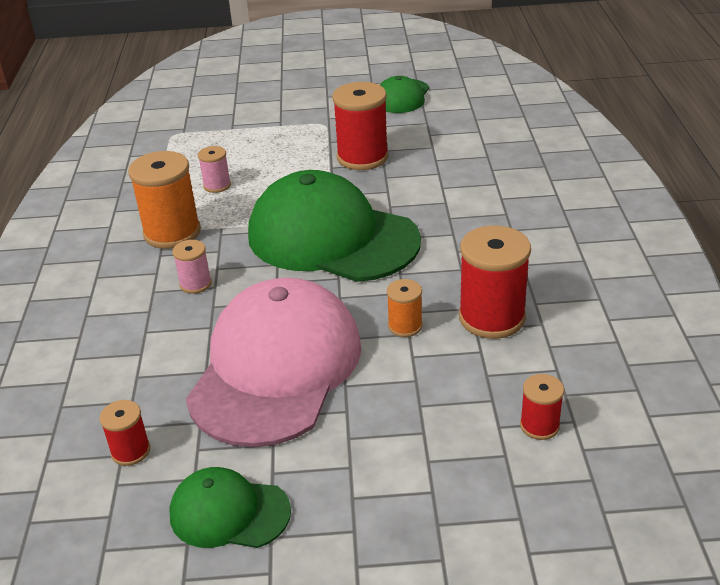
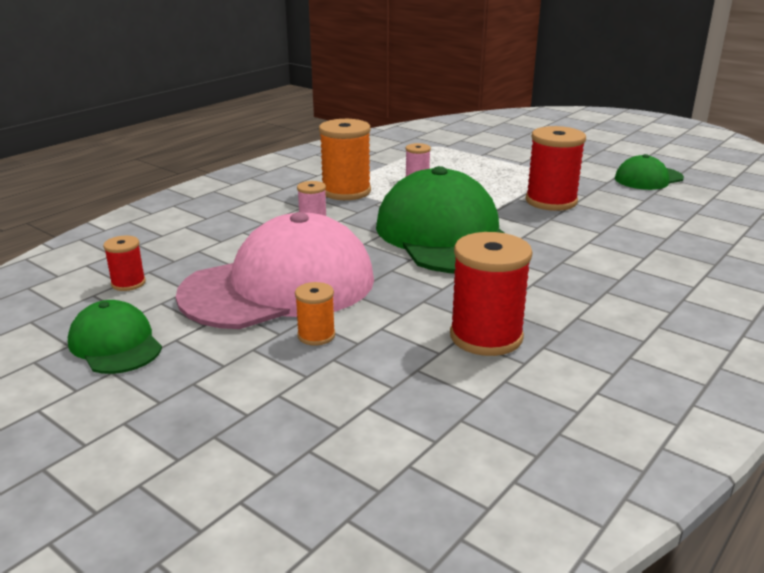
camera: 40 degrees right, 10 degrees down
(405, 326) = (407, 308): orange spool -> orange spool (316, 335)
(539, 426) = (400, 426): red spool -> none

